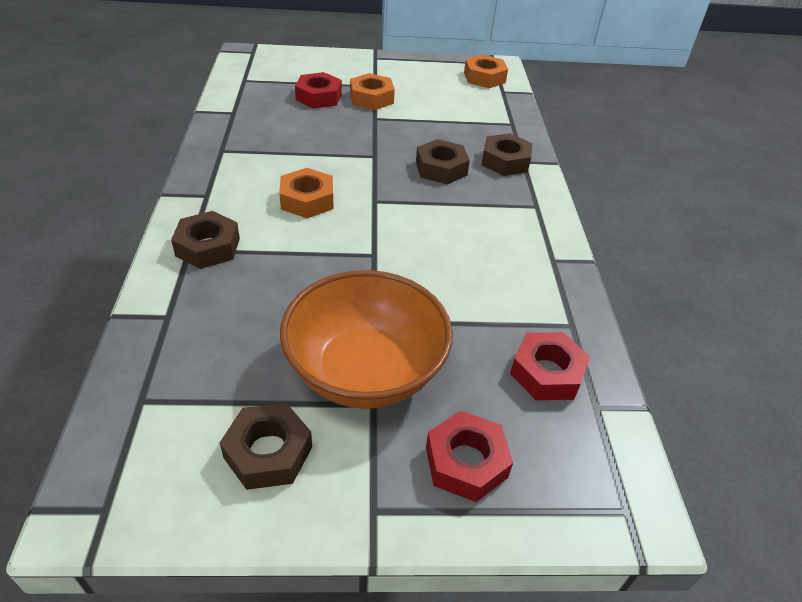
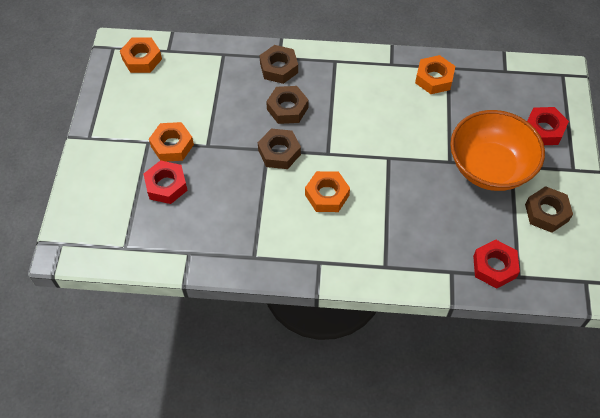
camera: 80 degrees left, 15 degrees up
(208, 247) = (382, 255): brown nut -> brown nut (279, 152)
(541, 306) = (434, 78): none -> orange nut
(547, 373) = (485, 86): red nut -> red nut (494, 267)

